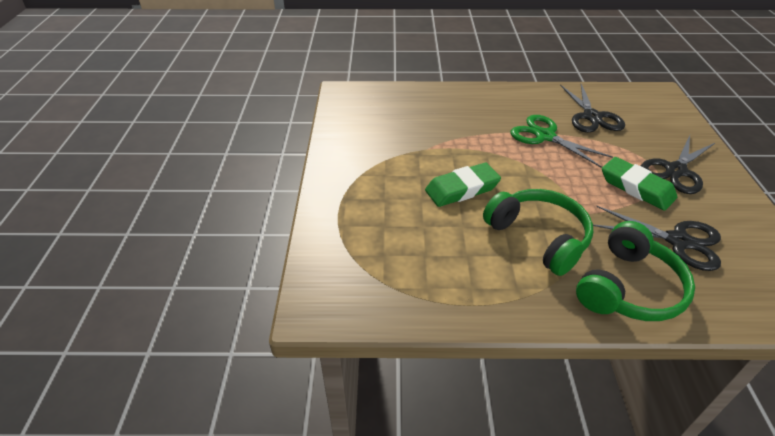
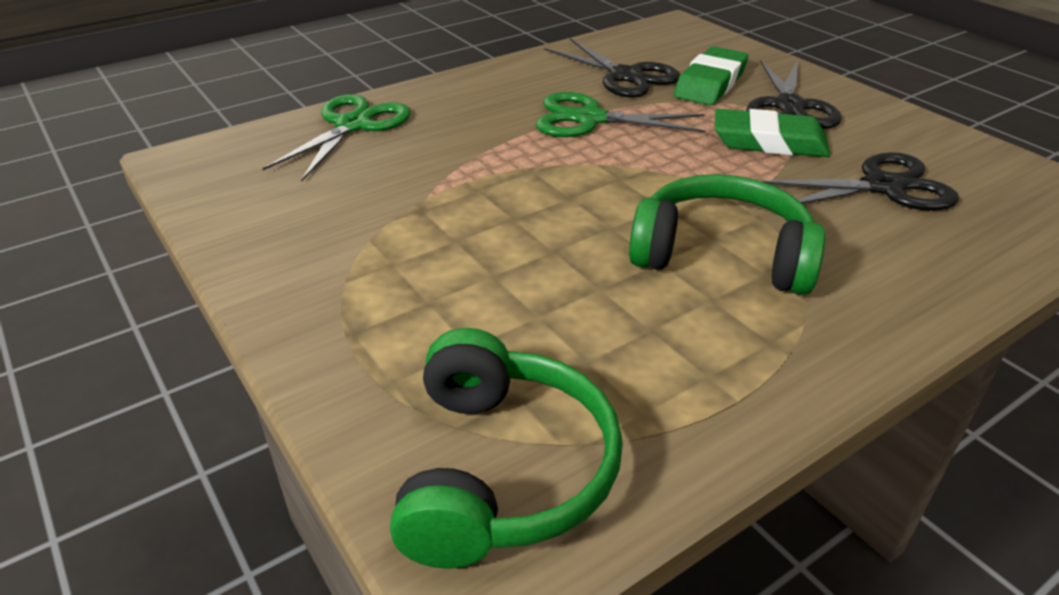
camera: 35 degrees left, 5 degrees down
(425, 99) = (353, 125): none -> green scissors
(462, 189) = (544, 234): green eraser -> green eraser (710, 83)
(629, 288) = (897, 270): green headphones -> green headphones (503, 470)

